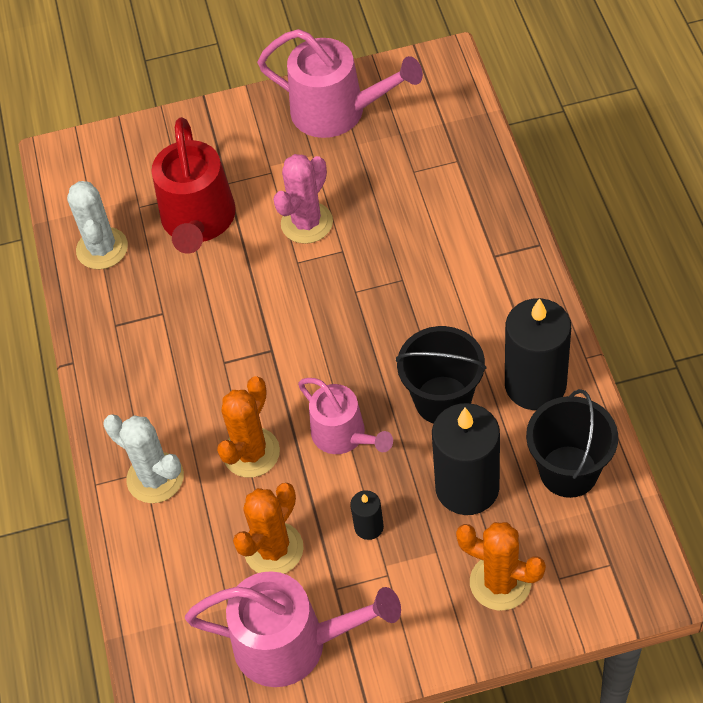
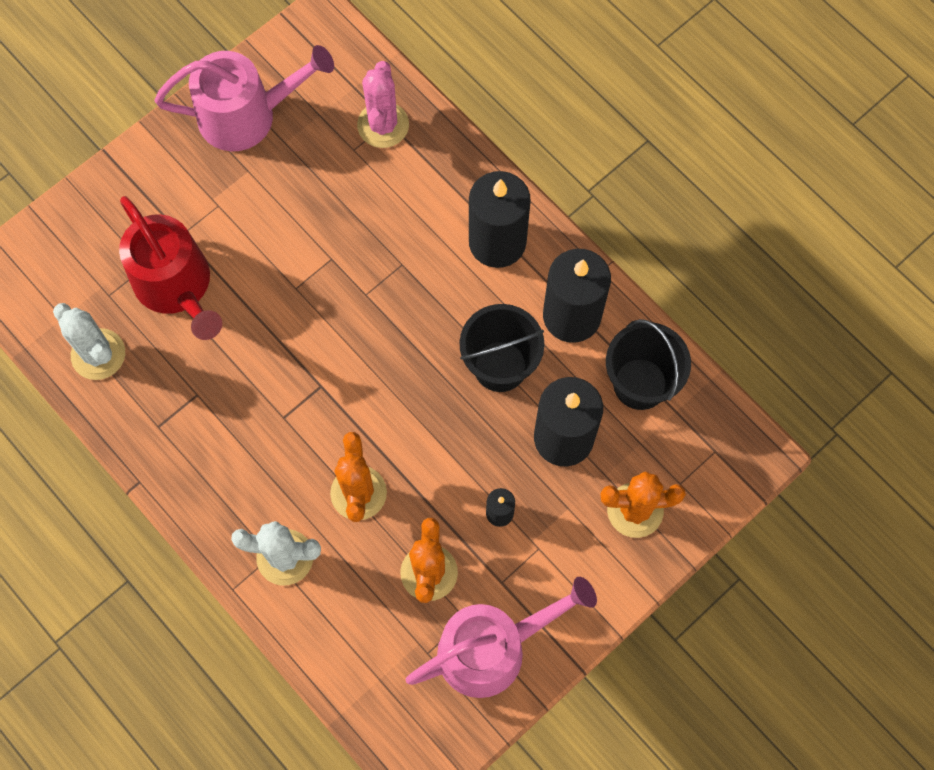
camera: 35 degrees left, 15 degrees up
(307, 223) = (282, 244): pink cactus -> pink cactus (383, 125)
(343, 435) = (431, 438): pink watering can -> none
(500, 295) = (497, 242): none -> black candle

